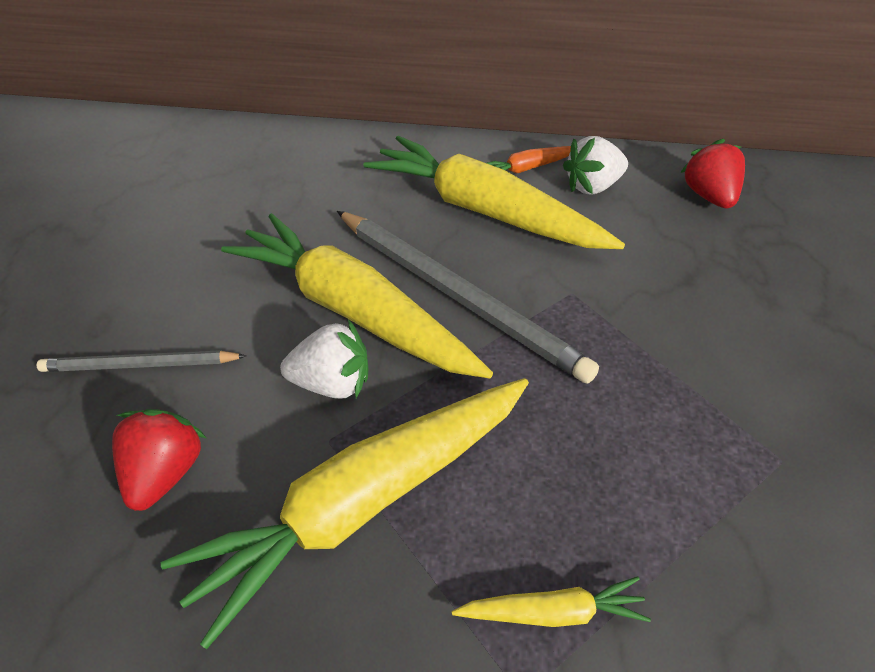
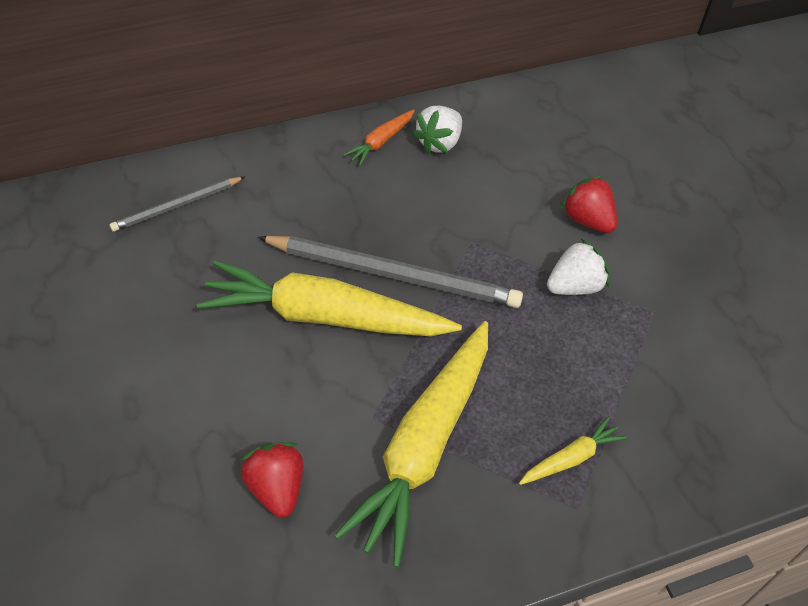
camera: 30 degrees left, 5 degrees up
(140, 365) = (193, 423): grey pencil -> grey pencil (177, 206)
(332, 383) = (348, 377): white strawberry -> white strawberry (574, 286)
(484, 211) = (370, 194): yellow carrot -> none
(708, 196) = (526, 123): red strawberry -> red strawberry (587, 220)

